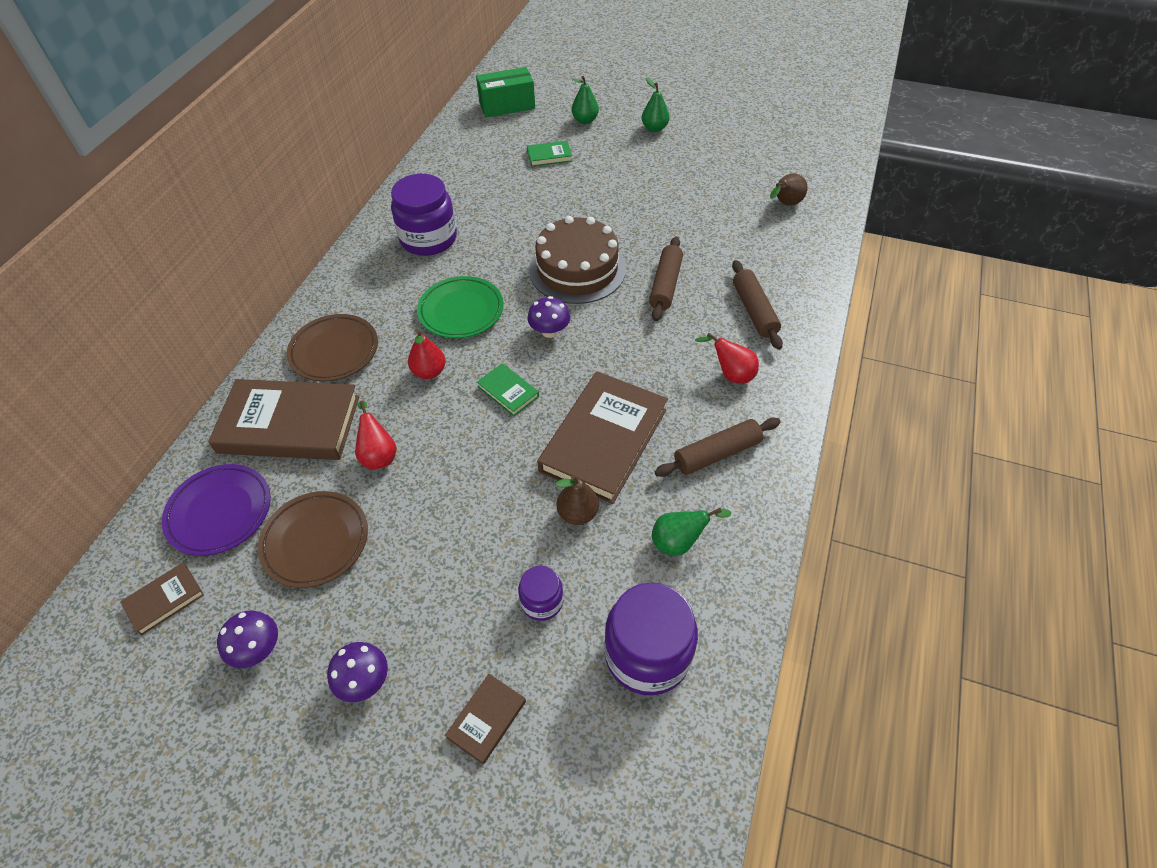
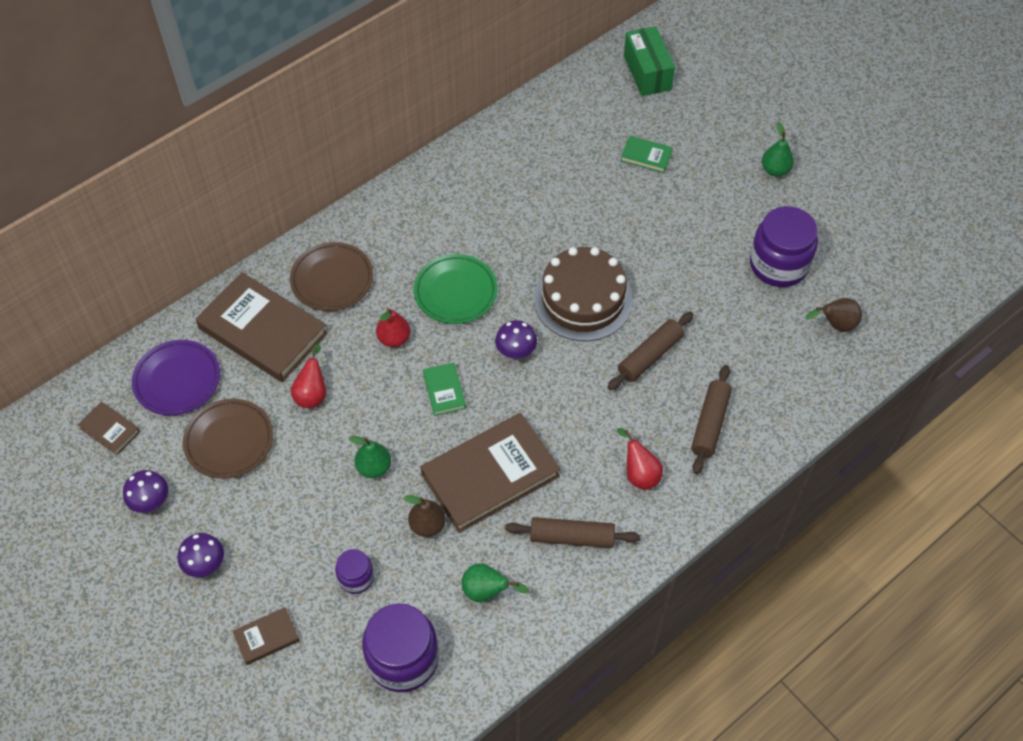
camera: 30 degrees right, 5 degrees up
(164, 600) = (110, 430): brown book -> brown book turned 45 degrees clockwise
(428, 239) = (475, 201): purple jar -> purple jar (778, 264)
(507, 106) = (647, 72): green box -> green box turned 60 degrees clockwise
(585, 120) = (712, 127): green pear -> green pear (374, 467)

